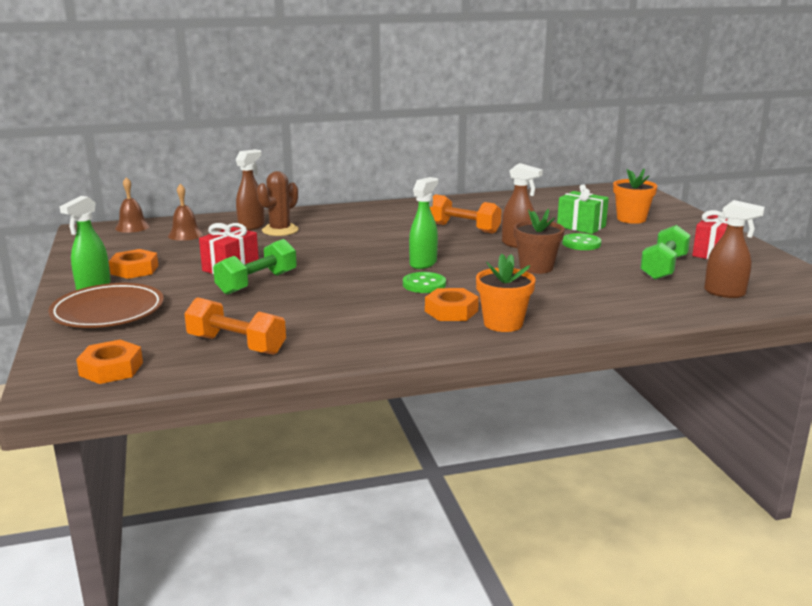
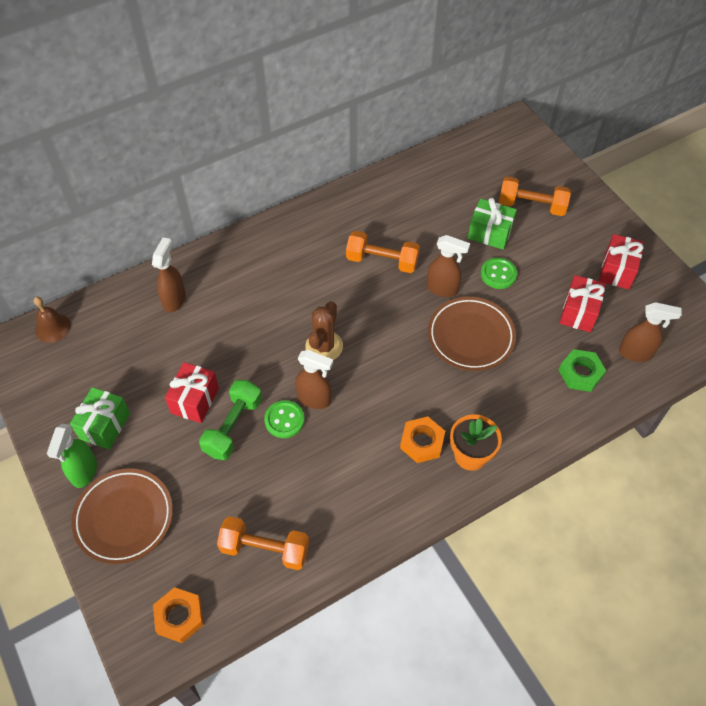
camera: 15 degrees left, 35 degrees up
(134, 270) = (105, 426): orange nut -> green gift
(185, 234) = (116, 334): brown bell -> none
(280, 230) = (207, 304): brown cactus -> brown cactus (324, 346)
(350, 279) = (314, 399): none -> brown spray bottle
(423, 263) = (369, 350): green spray bottle -> none
(424, 284) = (383, 395): green button -> green button (284, 420)
(536, 267) = (470, 336): brown flower pot -> brown plate
(631, 219) = (531, 206): orange flower pot -> orange dumbbell
(654, 296) = (580, 373): none -> green nut
(664, 268) = (579, 312): green dumbbell -> red gift

